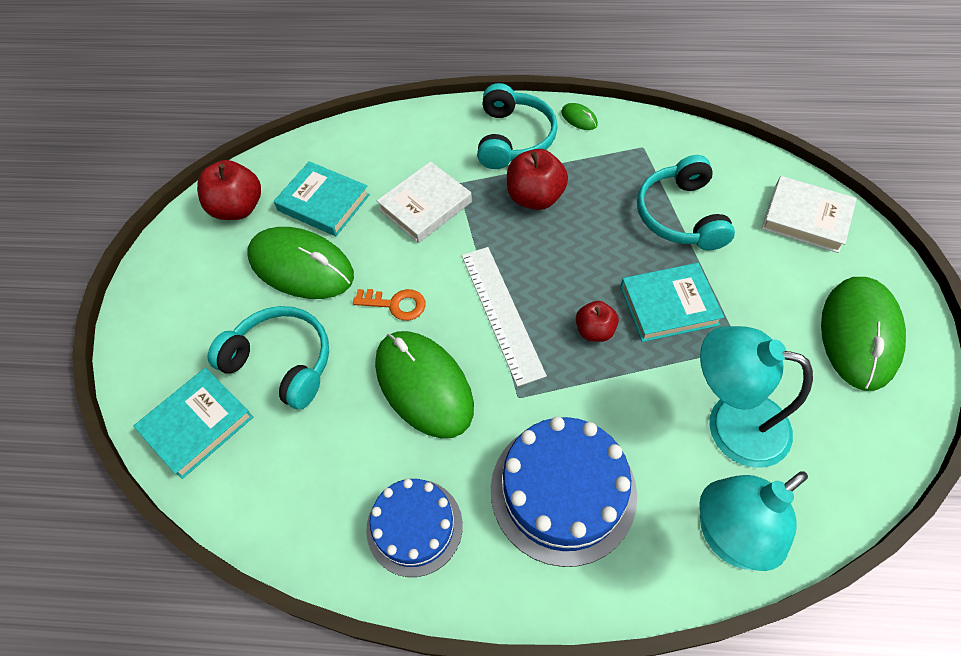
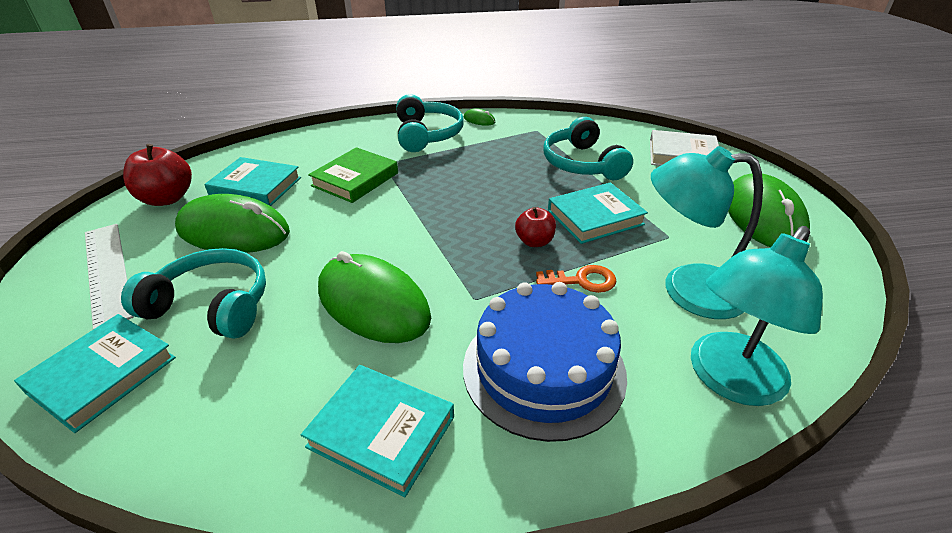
camera: 15 degrees left, 20 degrees down
(396, 304) = (335, 246): orange key -> orange key (582, 280)
(414, 526) = (381, 432): blue cake -> turquoise book
(425, 206) = (355, 179): white book -> green book
(501, 313) = (442, 240): white ruler -> white ruler (107, 272)
(535, 197) = (454, 165): red apple -> none

